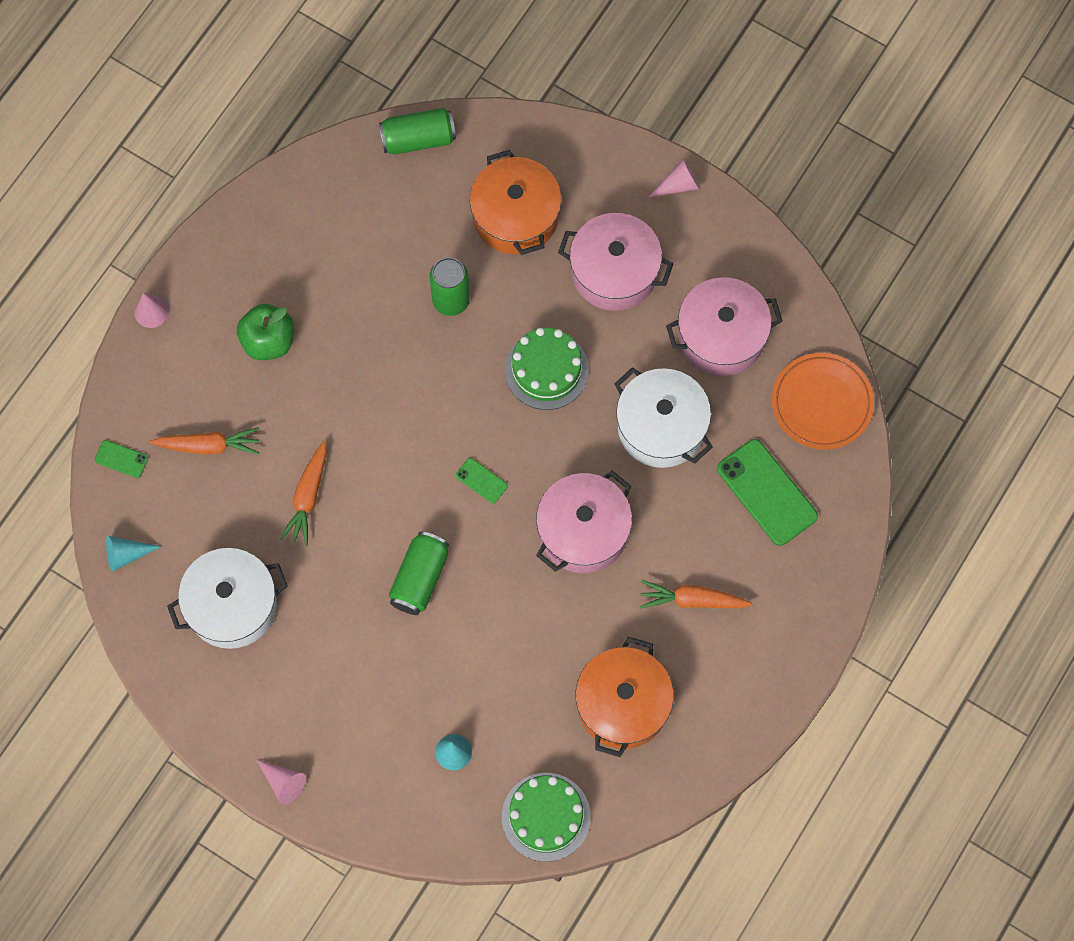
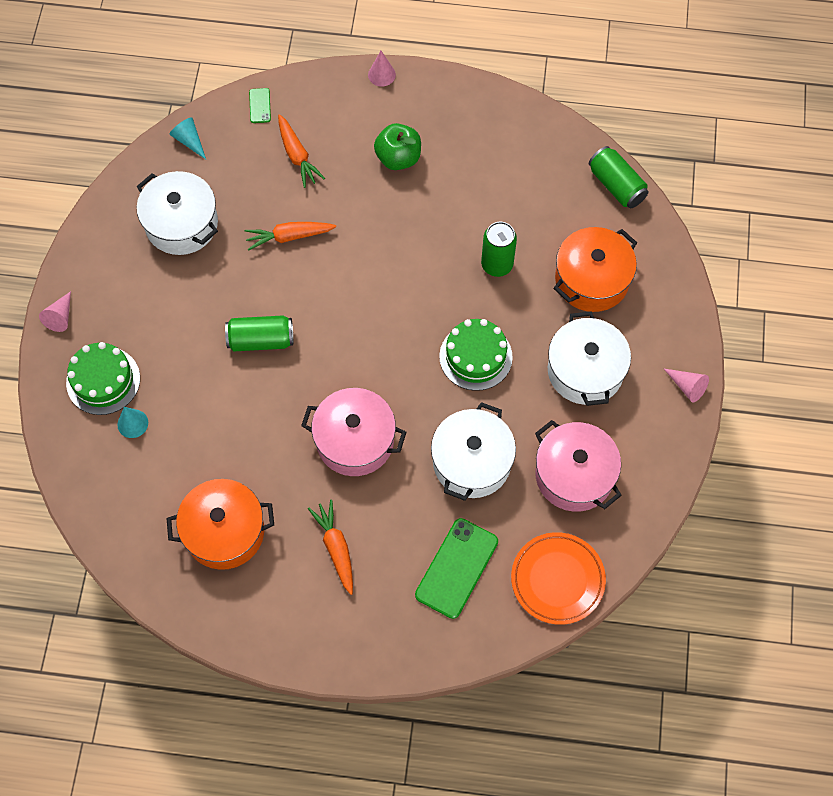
camera: 65 degrees right, 5 degrees down
(481, 480) = (361, 349): green phone -> none
(546, 817) = (108, 513): green cake -> green cake (103, 380)
(614, 272) = (585, 371): pink pot -> white pot

